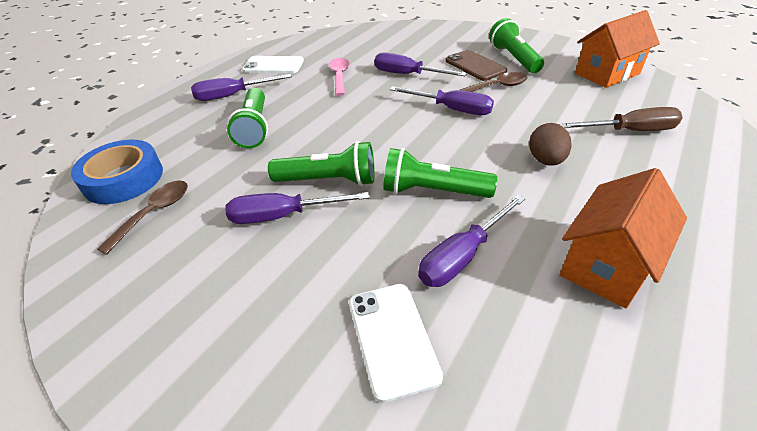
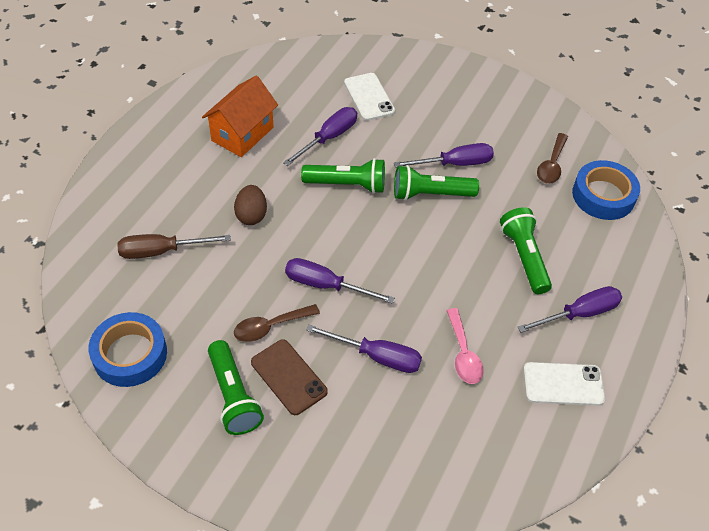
camera: 170 degrees right, 10 degrees up
(607, 73) = (130, 354): orange house -> blue tape

